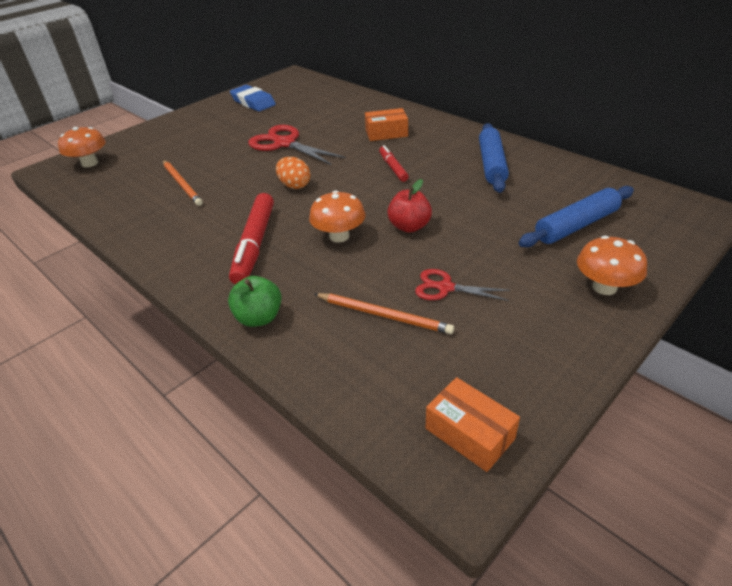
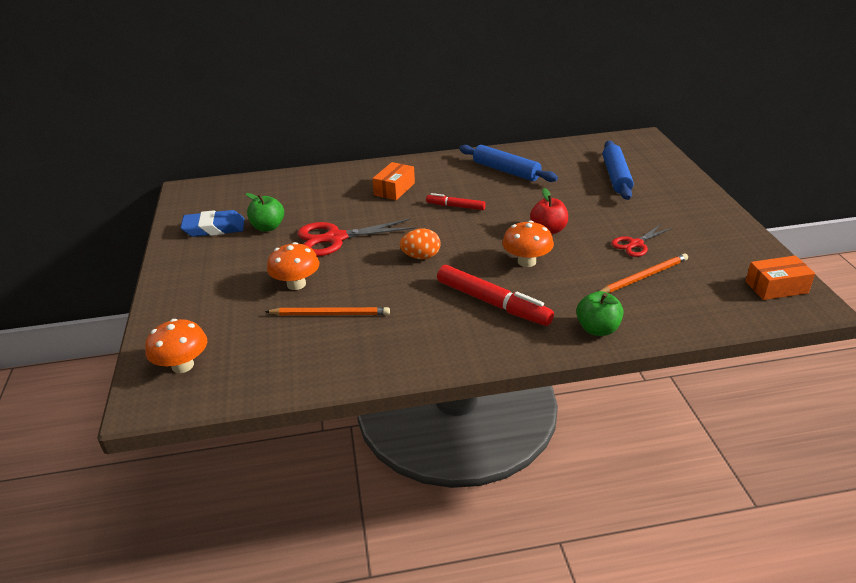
camera: 55 degrees left, 5 degrees down
(273, 116) = (268, 227): none -> green apple
(604, 287) = (685, 196): orange mushroom -> orange mushroom (296, 284)

